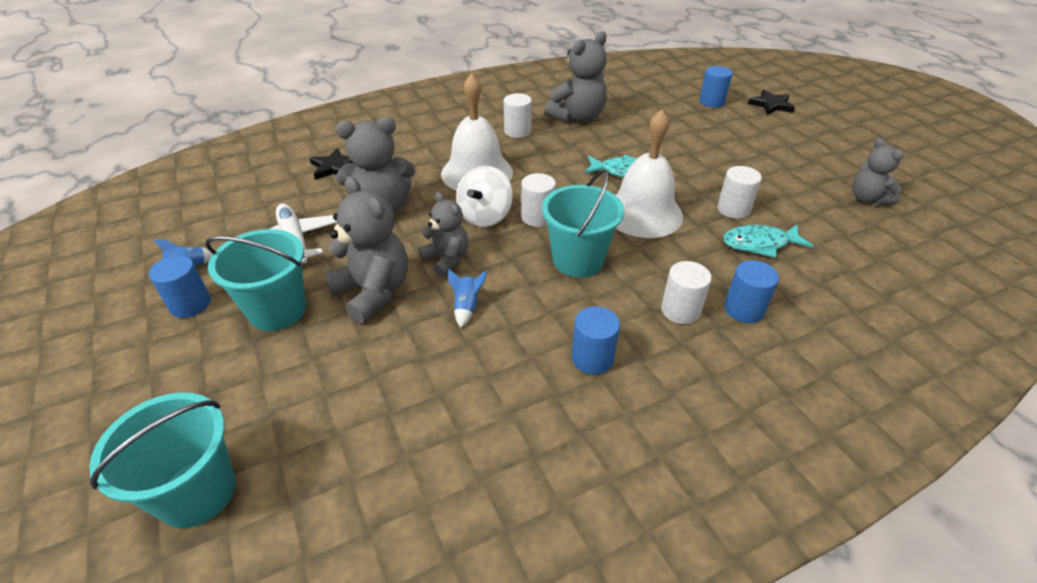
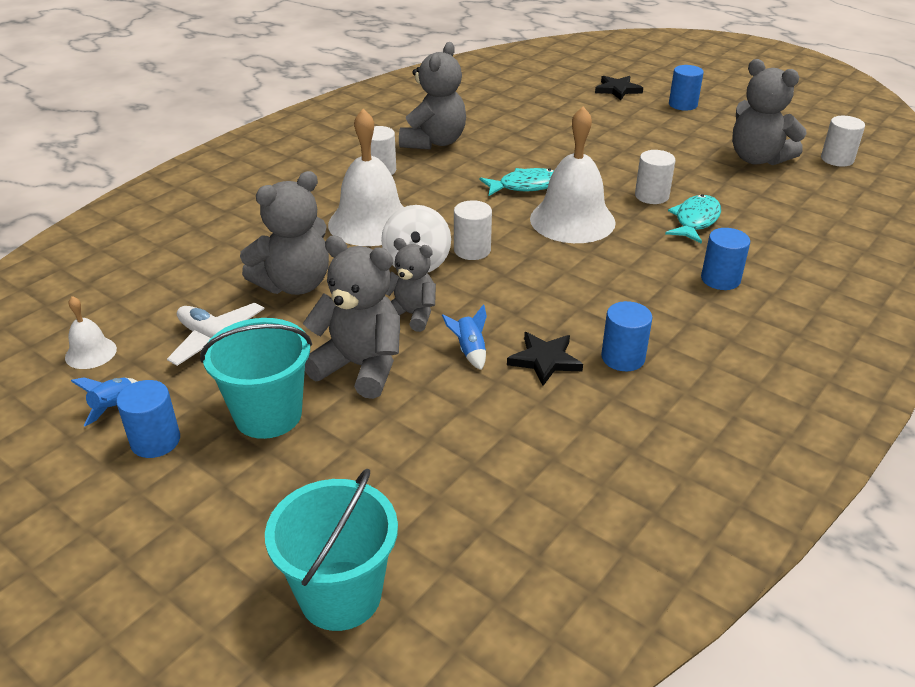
camera: 25 degrees left, 5 degrees down
(210, 221) = (91, 353): none -> white bell
(335, 167) = (196, 256): black star -> black star (545, 360)
(578, 260) = (544, 279): turquoise bucket -> none
(680, 310) = (668, 295): white cylinder -> white cylinder (837, 159)
(711, 102) = (559, 98): blue cylinder -> blue cylinder (683, 105)
(759, 244) = (695, 220): turquoise fish -> turquoise fish turned 150 degrees clockwise
(867, 199) = (757, 159): grey teddy bear -> grey teddy bear, size x1.59

